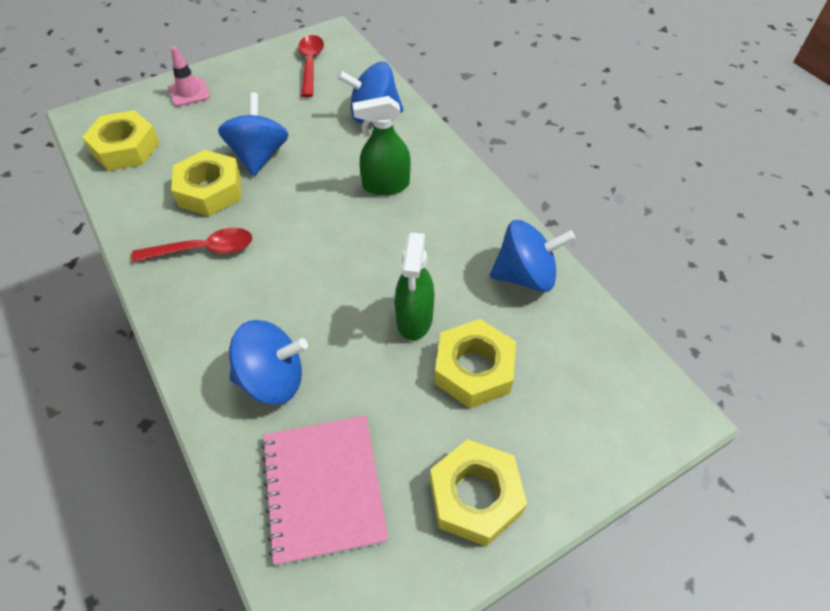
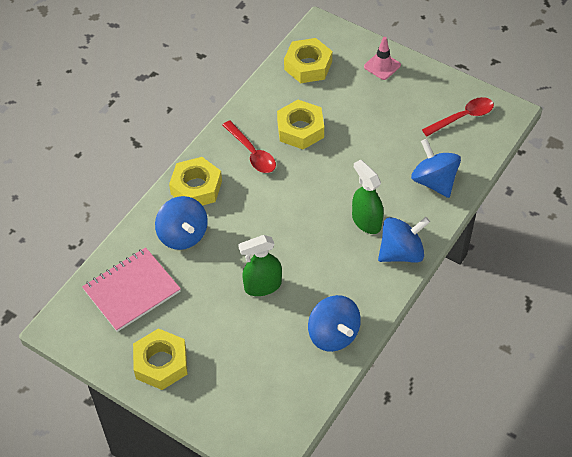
camera: 65 degrees right, 0 degrees up
(259, 155) = (348, 137): blue spinning top -> blue spinning top (401, 252)
(473, 369) = (242, 332): yellow nut -> yellow nut (196, 187)

